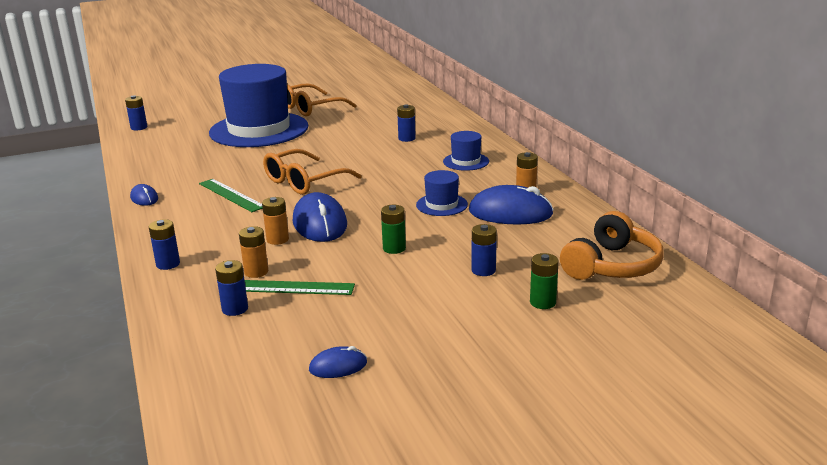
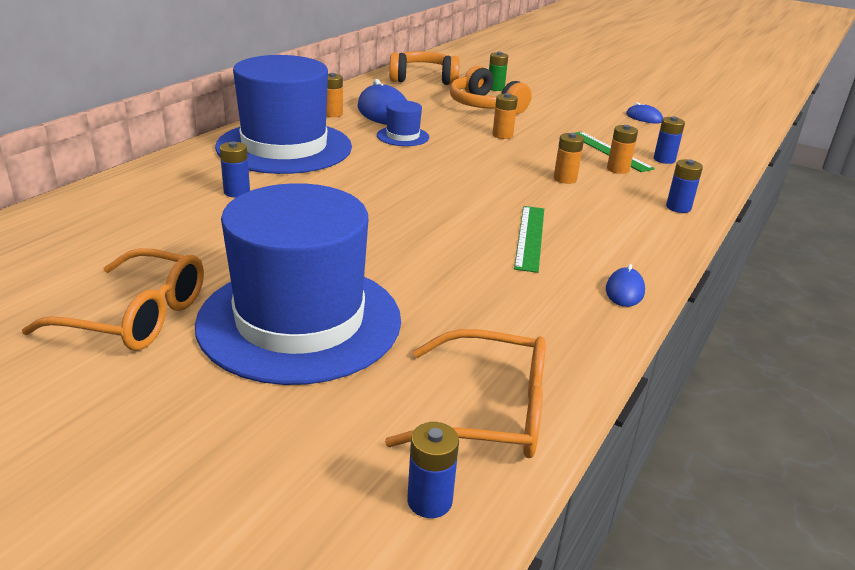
camera: 130 degrees left, 5 degrees up
(304, 182) = (440, 209): orange glasses -> orange glasses (489, 411)
(320, 223) = (511, 172): blue mouse -> none
(394, 248) = (502, 135): green battery -> orange battery
(466, 161) = (284, 147): blue hat -> blue hat, size x2.39
(483, 270) = (485, 106): blue battery -> orange headphones

